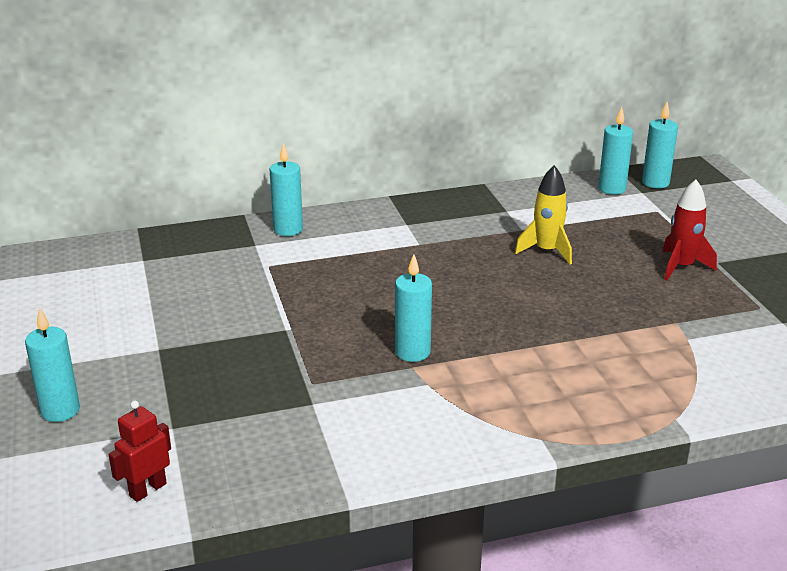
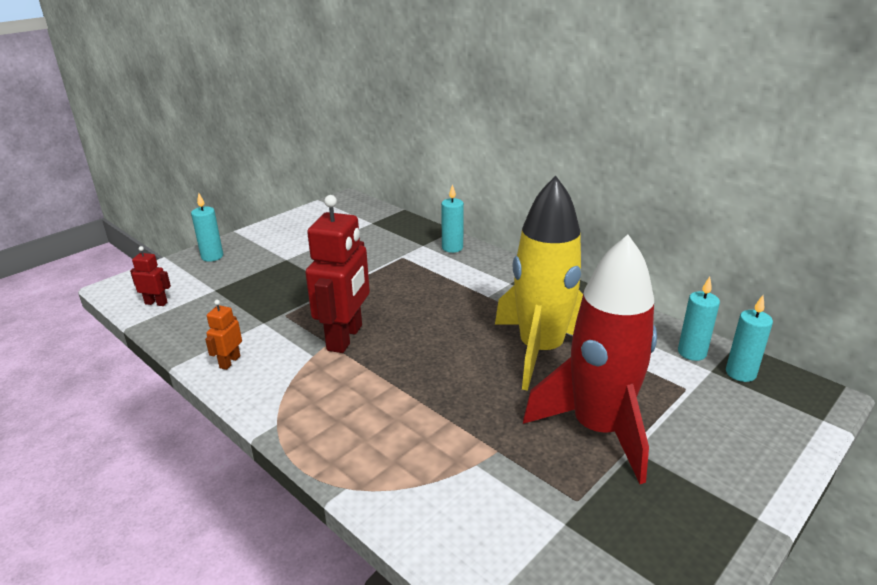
camera: 60 degrees right, 0 degrees up
(383, 448) = (229, 362): none -> orange robot
(412, 352) = (345, 338): turquoise candle -> red robot
(546, 251) = (540, 351): yellow rocket -> yellow rocket, size x2.18
(681, 267) = (598, 429): red rocket -> red rocket, size x2.18

